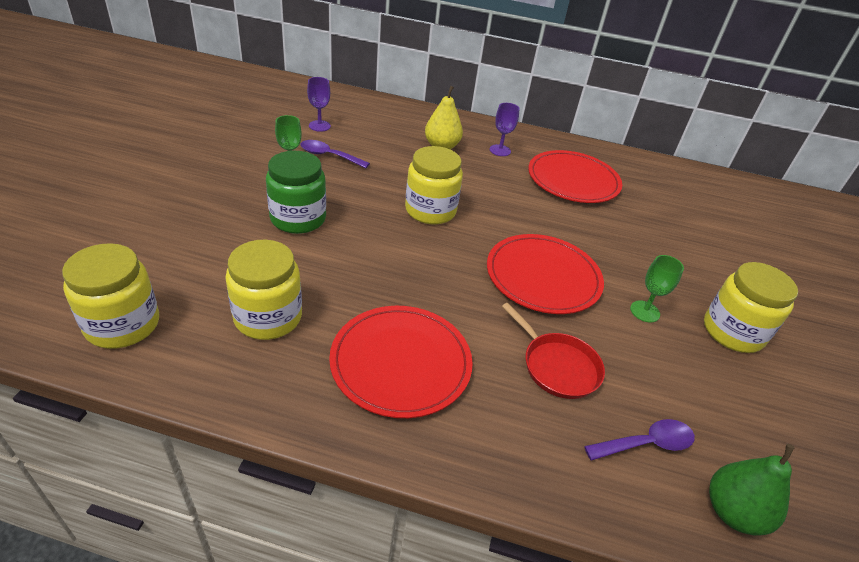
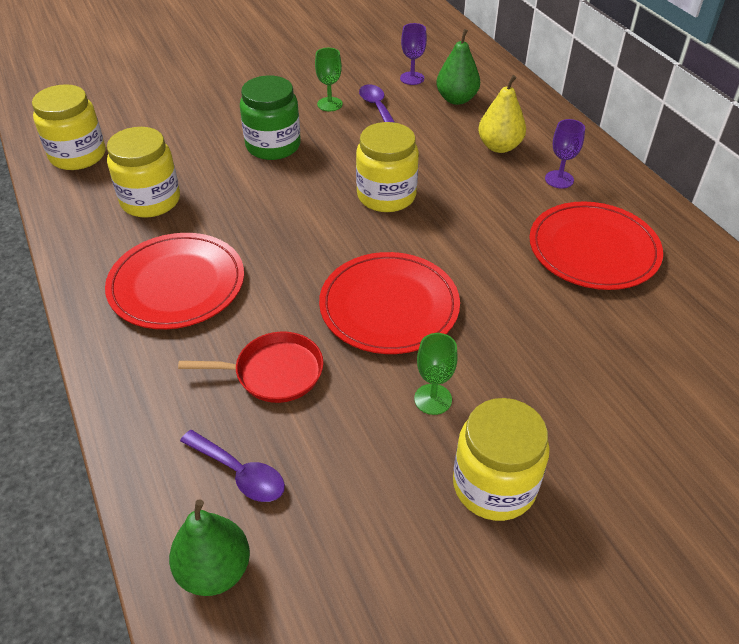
camera: 55 degrees right, 5 degrees up
(370, 128) = (456, 99): none -> green pear
(557, 366) = (274, 372): red pan -> red pan turned 105 degrees counterclockwise

